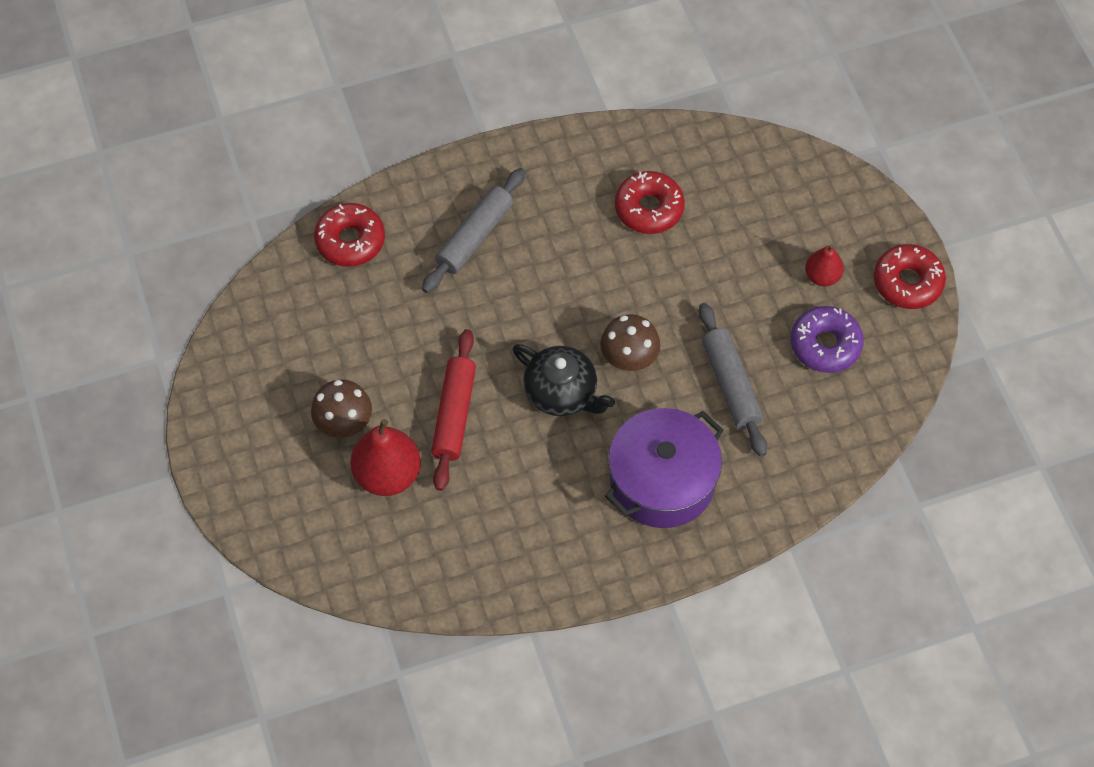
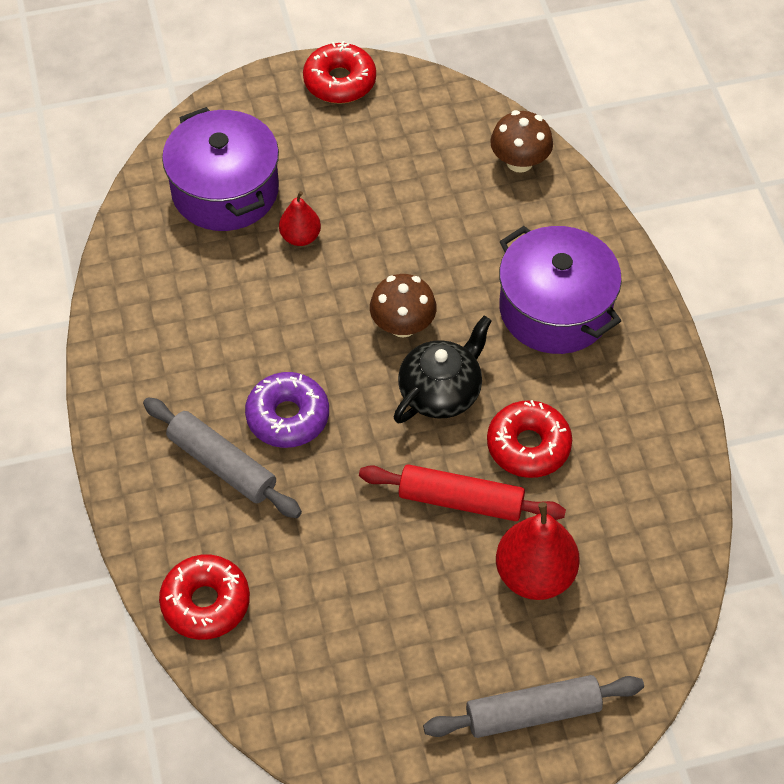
camera: 85 degrees left, 5 degrees down
(344, 422) = (463, 620): brown mushroom -> brown mushroom (519, 161)
(649, 208) = (213, 289): red donut -> red donut (528, 446)
(730, 385) = (444, 238): grey rolling pin -> grey rolling pin (533, 713)
(759, 204) = (225, 190): none -> purple pot
(822, 276) = (323, 148): red pear -> red pear (300, 237)
(825, 345) = (405, 155): purple donut -> purple donut (288, 417)

